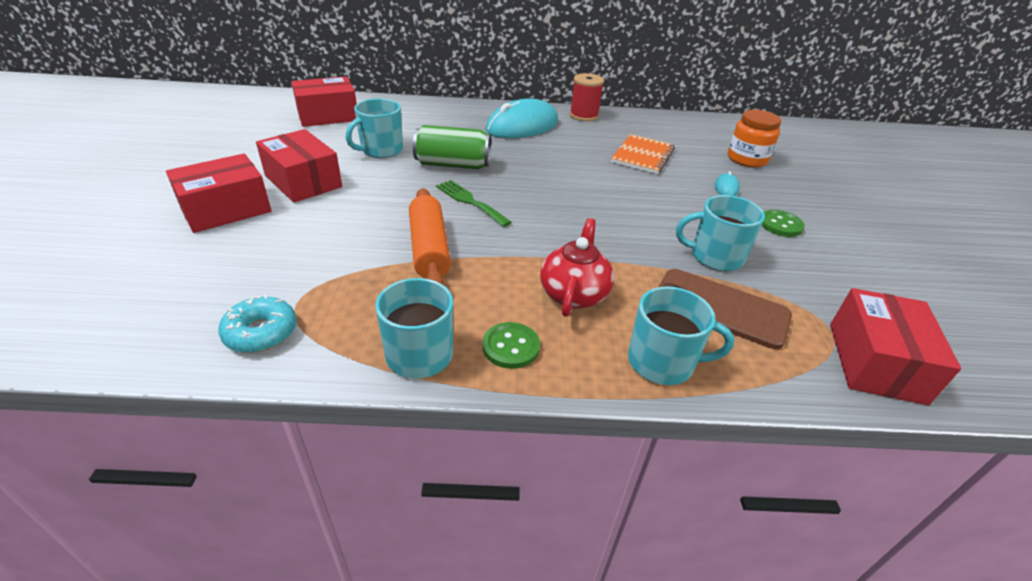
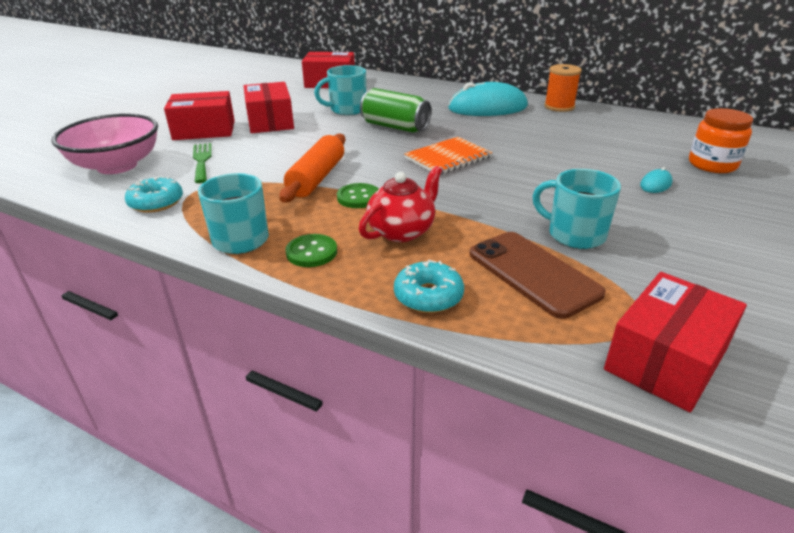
camera: 30 degrees right, 5 degrees down
(147, 290) = (117, 166): none -> pink bowl
(470, 201) = (382, 153): green fork -> green fork (202, 161)
(583, 115) = (559, 107): red spool -> orange spool
(642, 156) = (587, 145): orange notebook -> orange notebook (448, 158)
(662, 362) = (428, 296): turquoise mug -> turquoise donut
(780, 225) = (687, 225): green button -> green button (358, 197)

